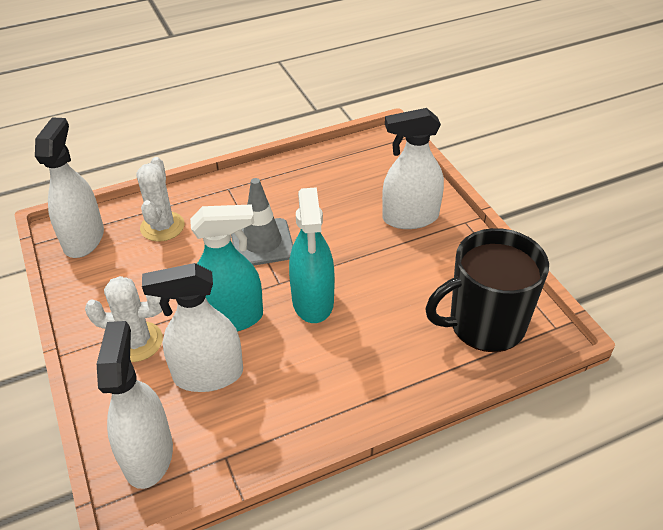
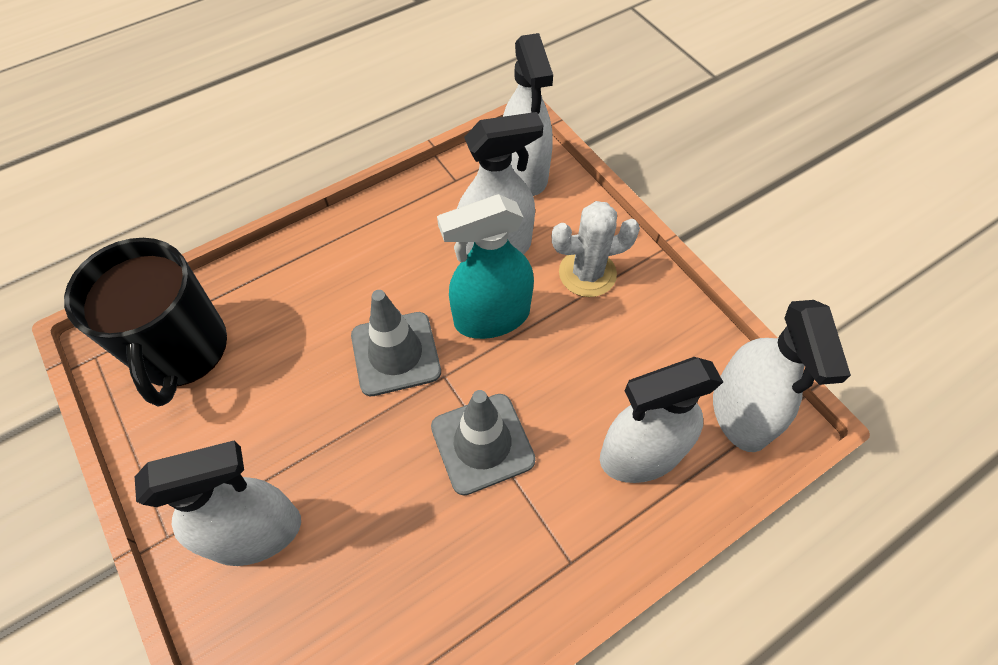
camera: 170 degrees right, 15 degrees up
(162, 227) = (640, 454): white cactus -> white spray bottle
(313, 301) = (395, 353): turquoise spray bottle -> grey traffic cone
(485, 324) = (181, 349): black mug -> black mug turned 105 degrees clockwise

